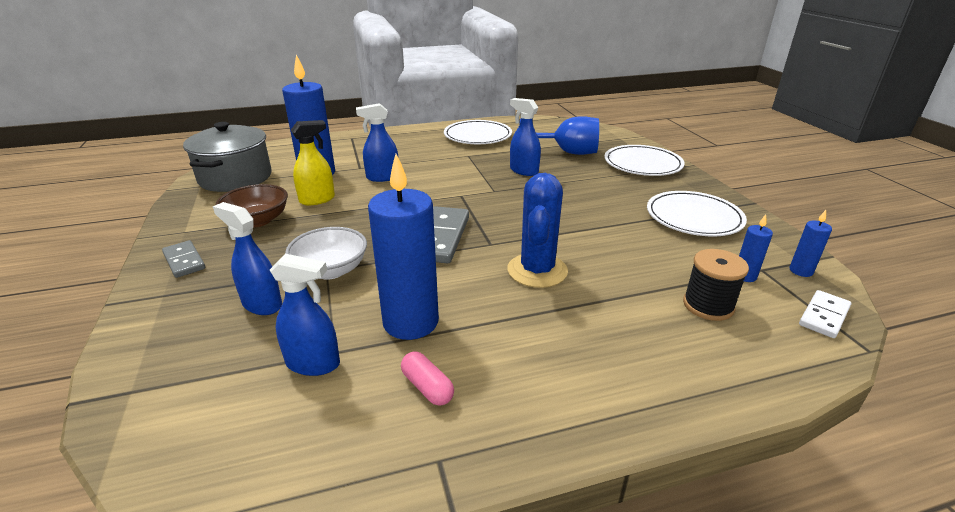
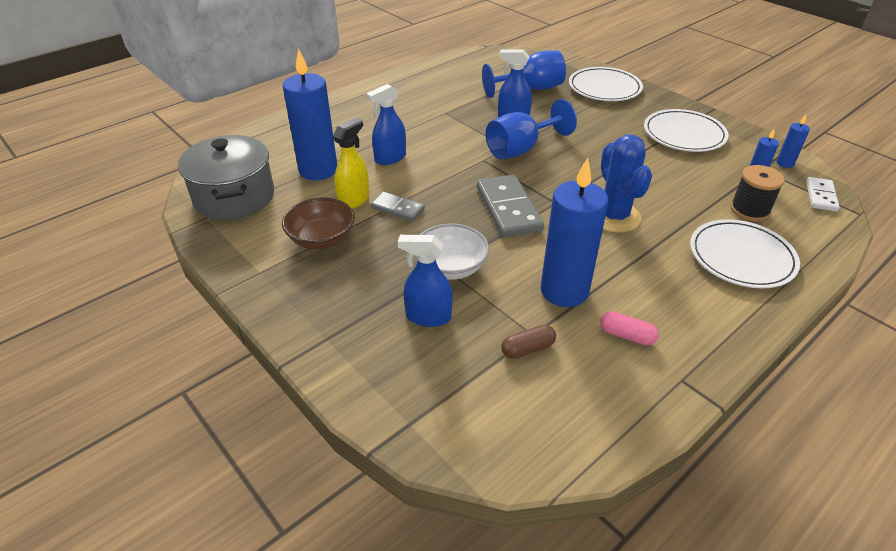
camera: 25 degrees left, 10 degrees up
(184, 261) = (302, 301): grey domino -> grey domino (397, 208)
(313, 363) = (528, 349): blue spray bottle -> brown capsule
(477, 136) = (431, 86): white plate -> white plate (741, 257)
(505, 194) = (521, 149): none -> blue goblet

